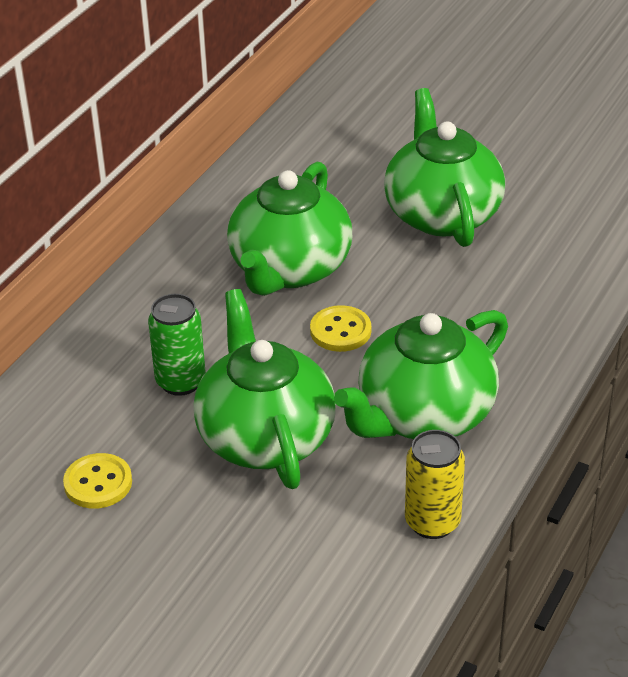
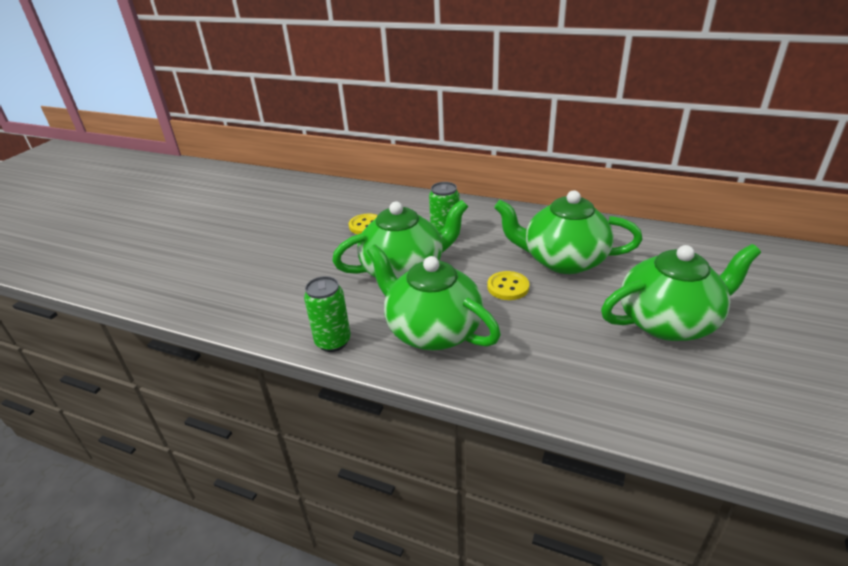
camera: 85 degrees right, 5 degrees down
(432, 522) = (333, 342): yellow can -> green can

